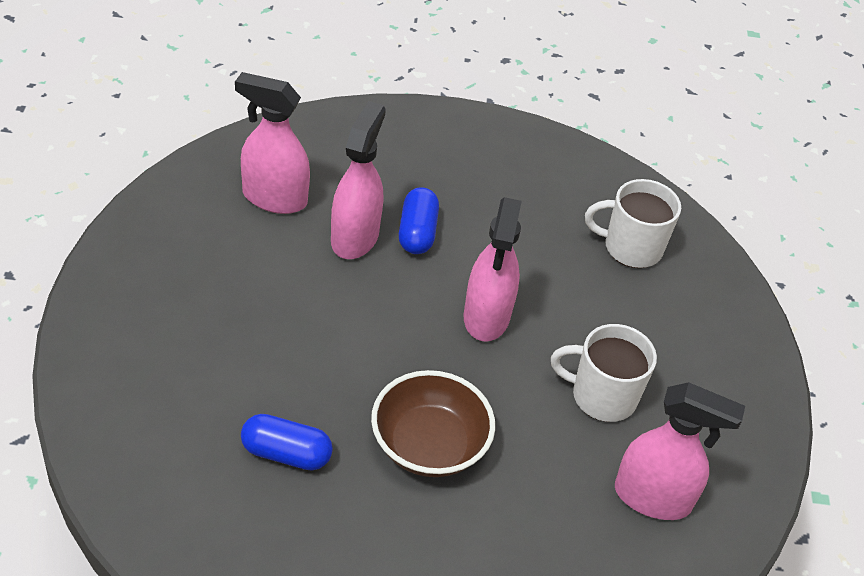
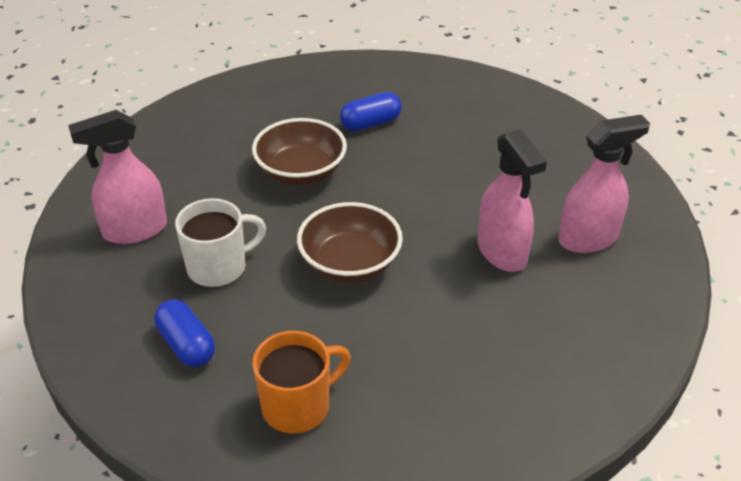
camera: 145 degrees right, 5 degrees down
(417, 232) = (469, 287): blue capsule -> blue capsule (187, 345)
(486, 317) = (350, 263): pink spray bottle -> brown bowl
(631, 247) = (298, 406): white mug -> orange mug

